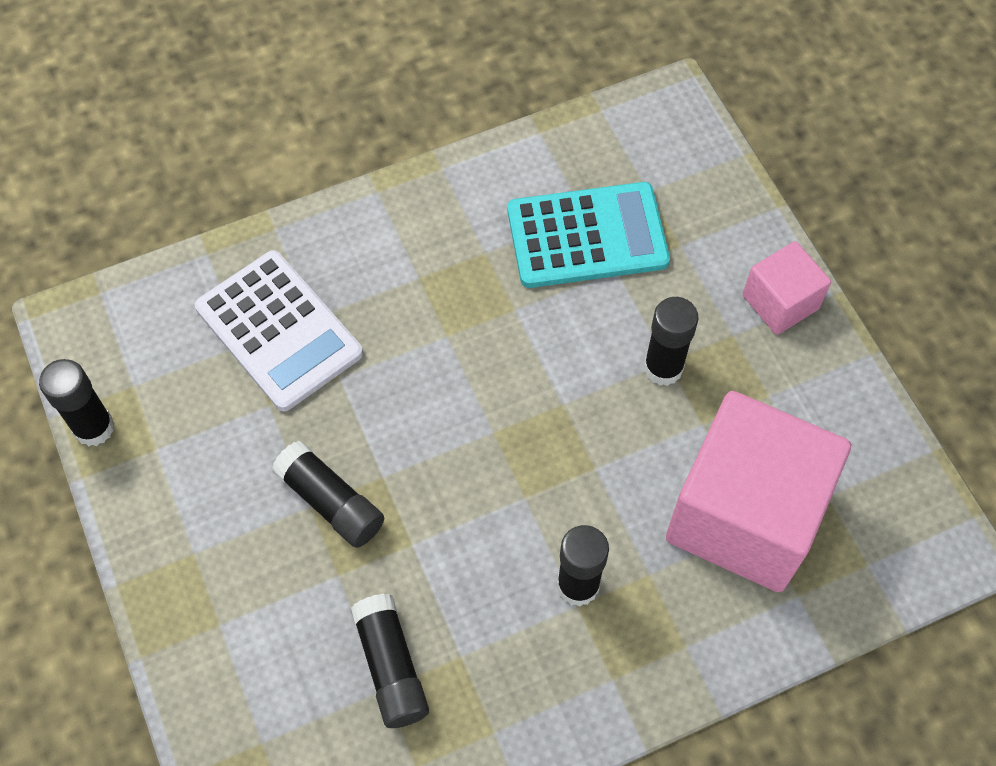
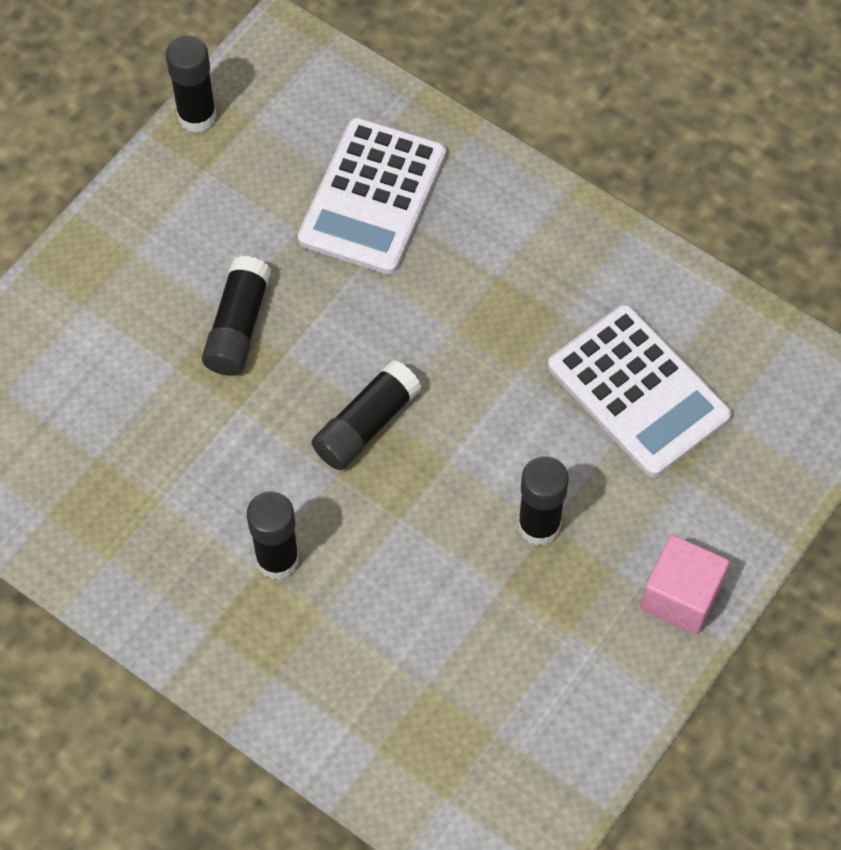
camera: 60 degrees right, 0 degrees up
(391, 667) = (120, 451): black glue stick -> black glue stick (366, 425)
(587, 236) = (638, 391): turquoise calculator -> white calculator
(744, 515) = (430, 667): pink cube -> none

